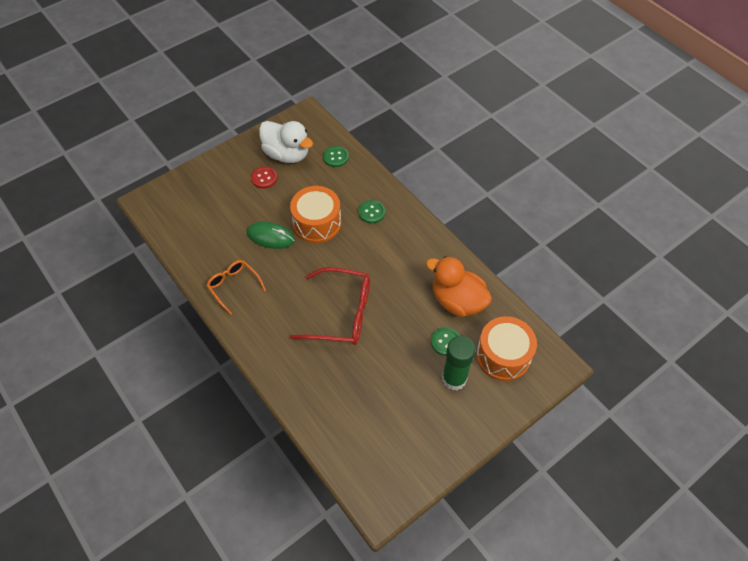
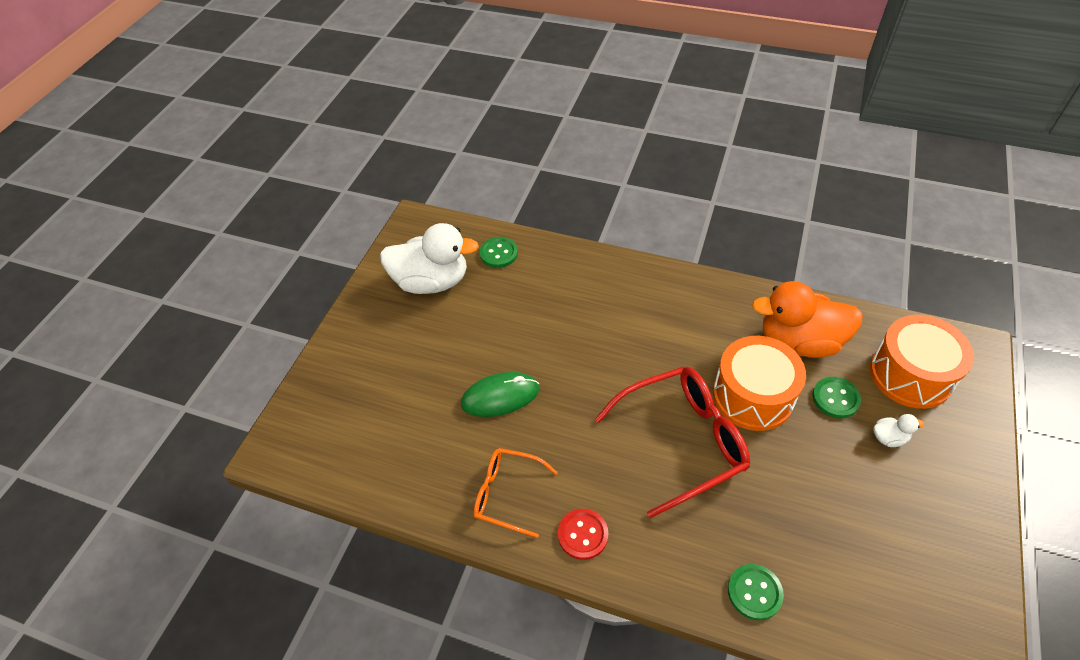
camera: 30 degrees left, 5 degrees down
(264, 178) = (426, 326): red button -> red button (583, 535)
(317, 223) = (546, 345): orange drum -> orange drum (753, 396)
(371, 212) = (602, 294): green button -> green button (754, 592)
(454, 379) = (889, 438): green glue stick -> white duck

